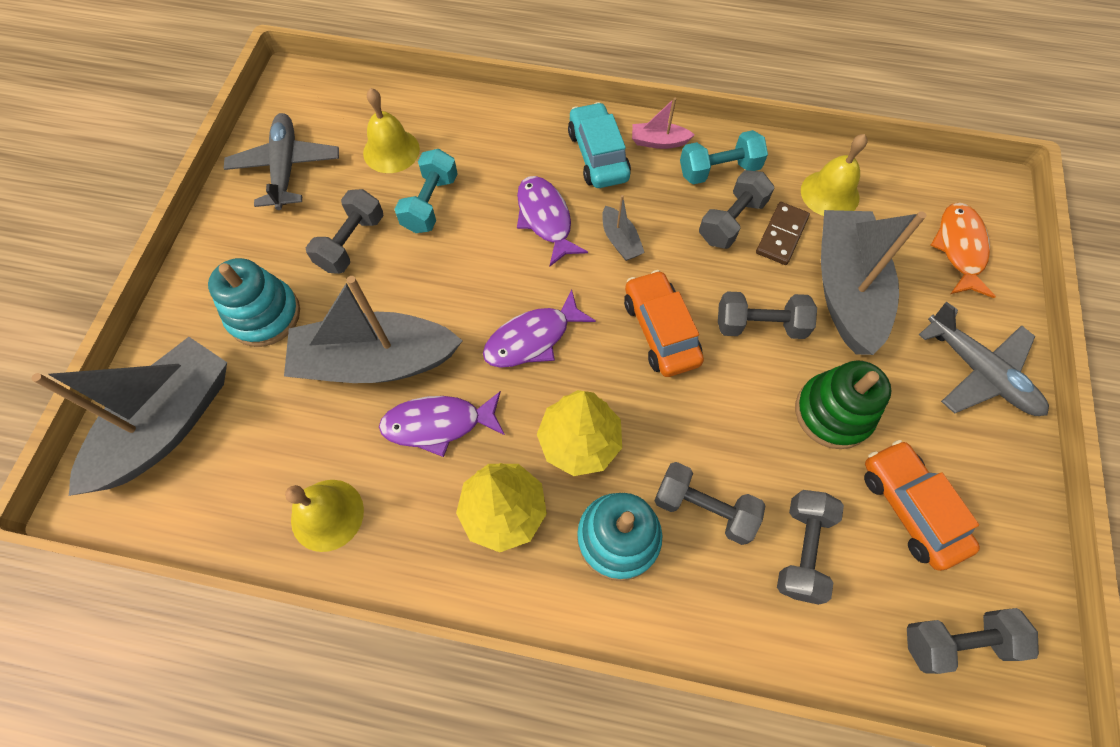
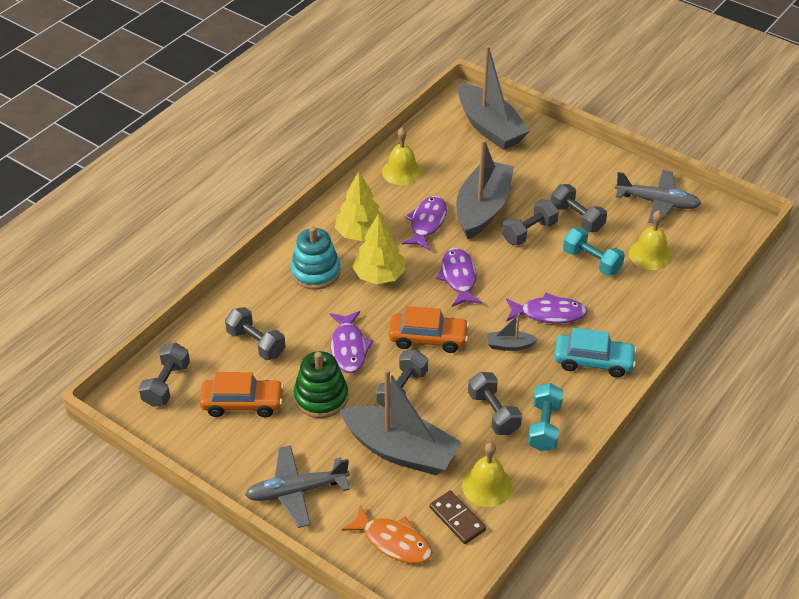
camera: 115 degrees right, 20 degrees down
(264, 315) = (541, 172): turquoise stacking toy -> none
(658, 142) = (590, 402): pink boat -> none
(703, 508) = (306, 312): grey dumbbell -> grey dumbbell (529, 232)
(733, 418) = (349, 348): none -> purple fish
(781, 235) = (465, 436): brown domino -> brown domino (457, 519)

